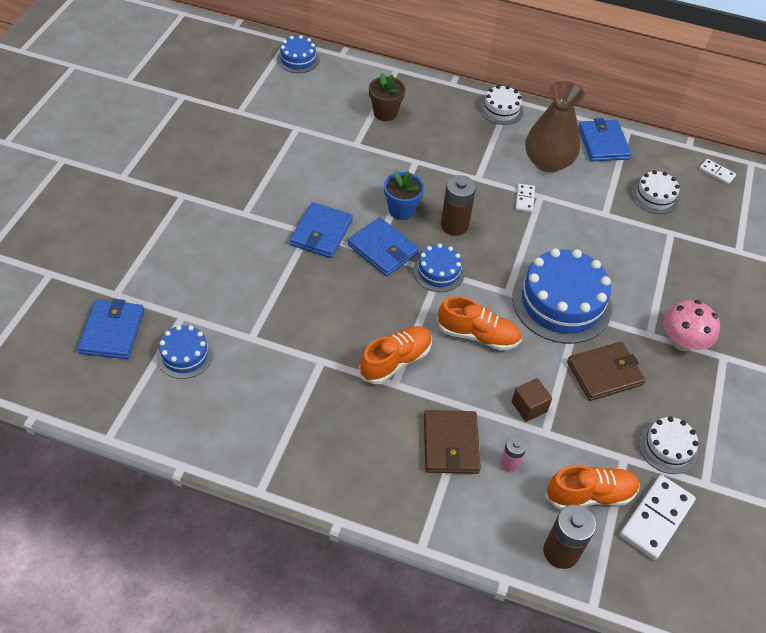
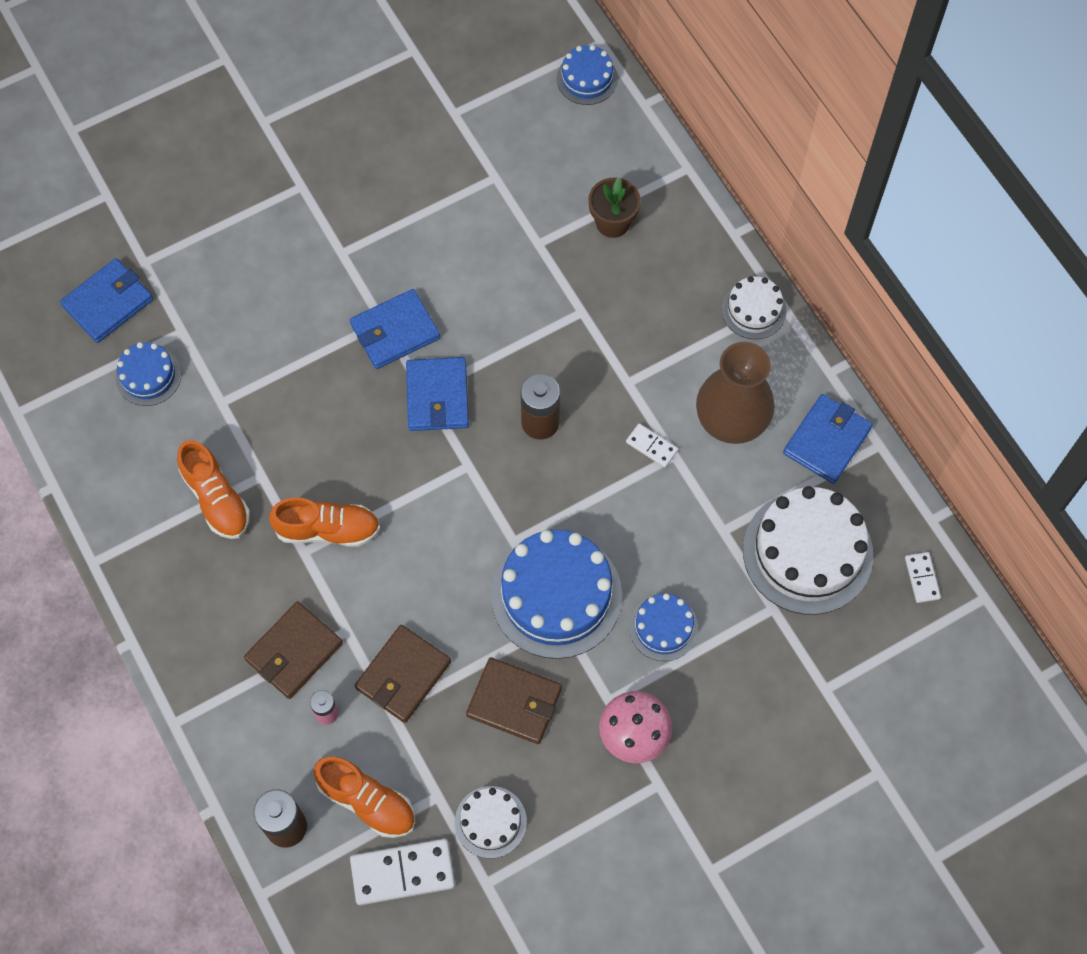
camera: 45 degrees right, 15 degrees up
(401, 210) = (503, 363): blue flower pot -> none
(438, 272) = (467, 464): blue cake -> blue cake (663, 627)
(478, 335) = (433, 564): orange shoe -> orange shoe (216, 498)
(525, 199) = (651, 446): white domino -> white domino turned 75 degrees clockwise
(529, 407) = (403, 675): brown cube -> brown wallet
(655, 196) = (807, 552): white cake -> white cake, size x1.91

